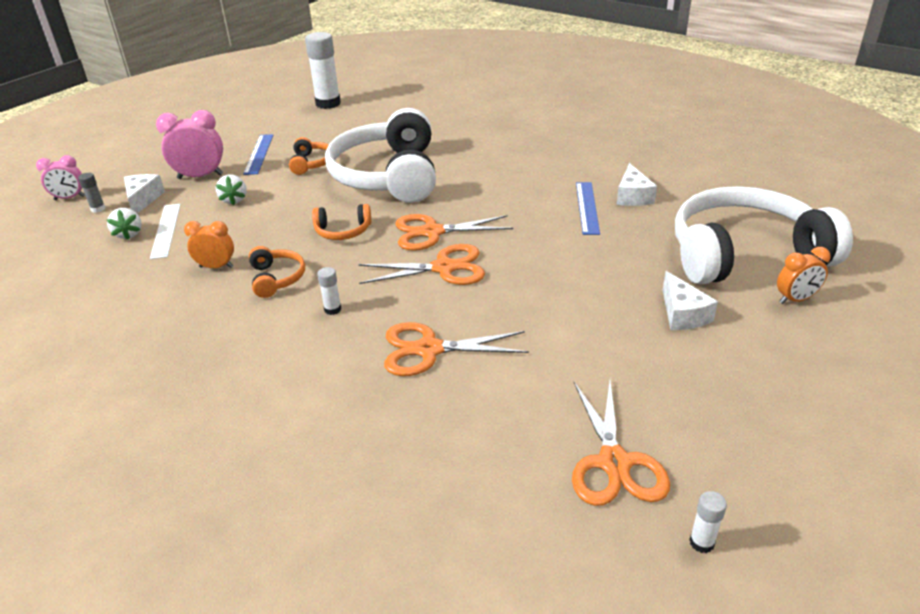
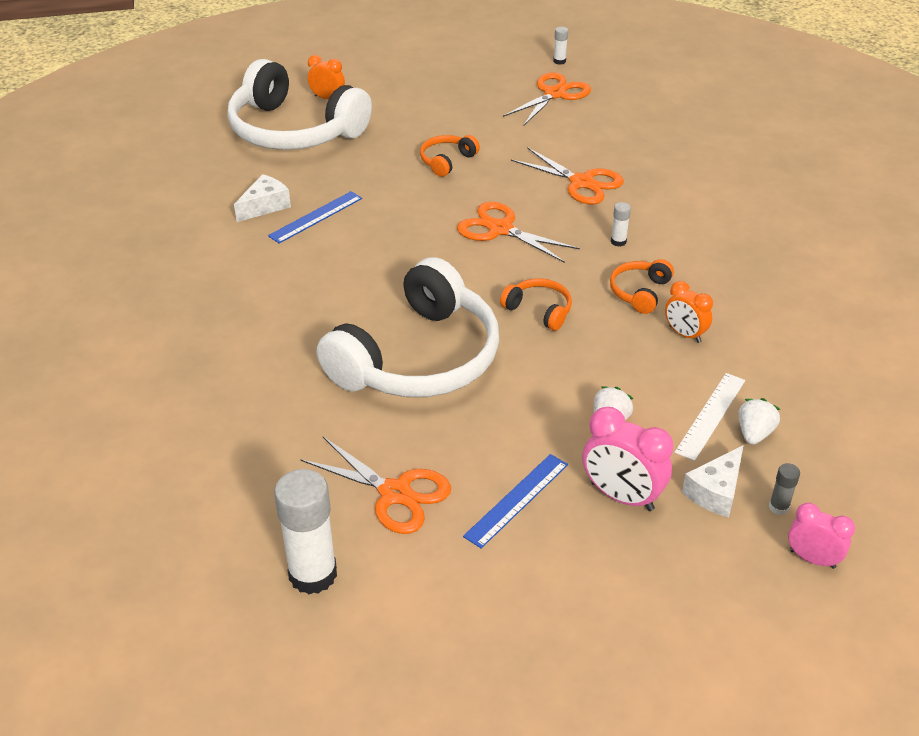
camera: 140 degrees left, 5 degrees up
(311, 163) = (473, 434): orange headphones -> orange headphones (447, 161)
(432, 232) = (467, 265): orange scissors -> orange scissors (395, 494)
(682, 314) = (402, 124): white cheese -> none

